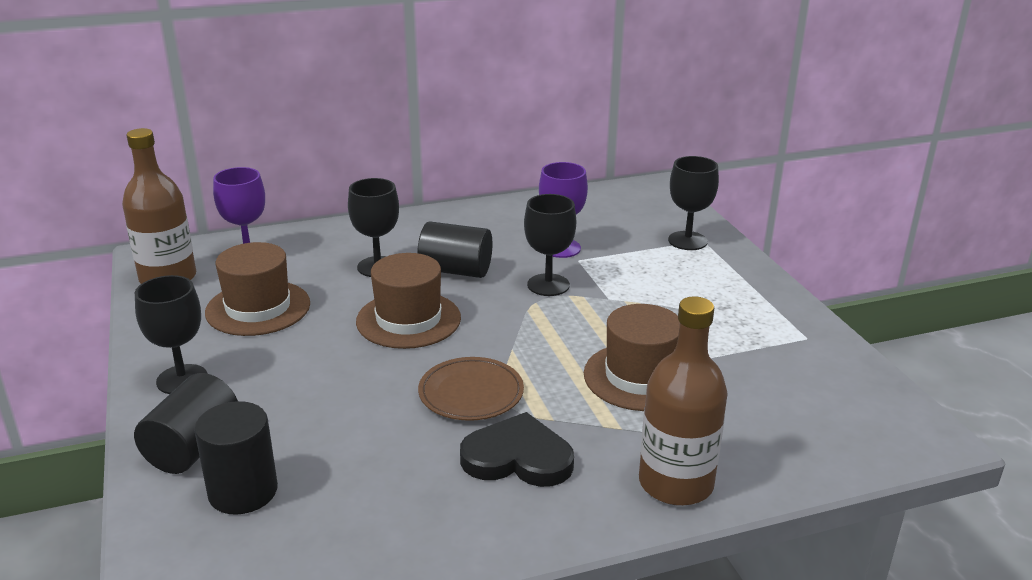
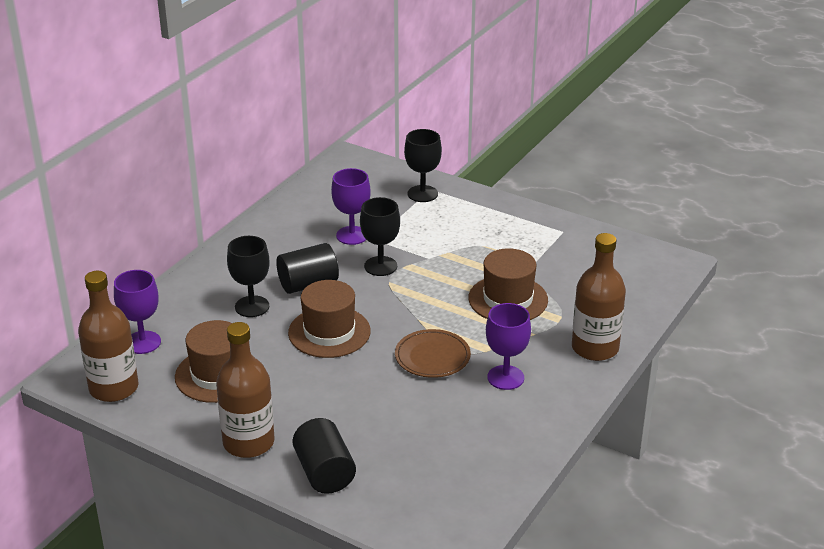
camera: 40 degrees left, 5 degrees up
(182, 379) = (248, 442): black goblet -> brown bottle
(243, 491) = (392, 476): black cylinder -> none
(518, 457) = (505, 377): black heart -> purple goblet

